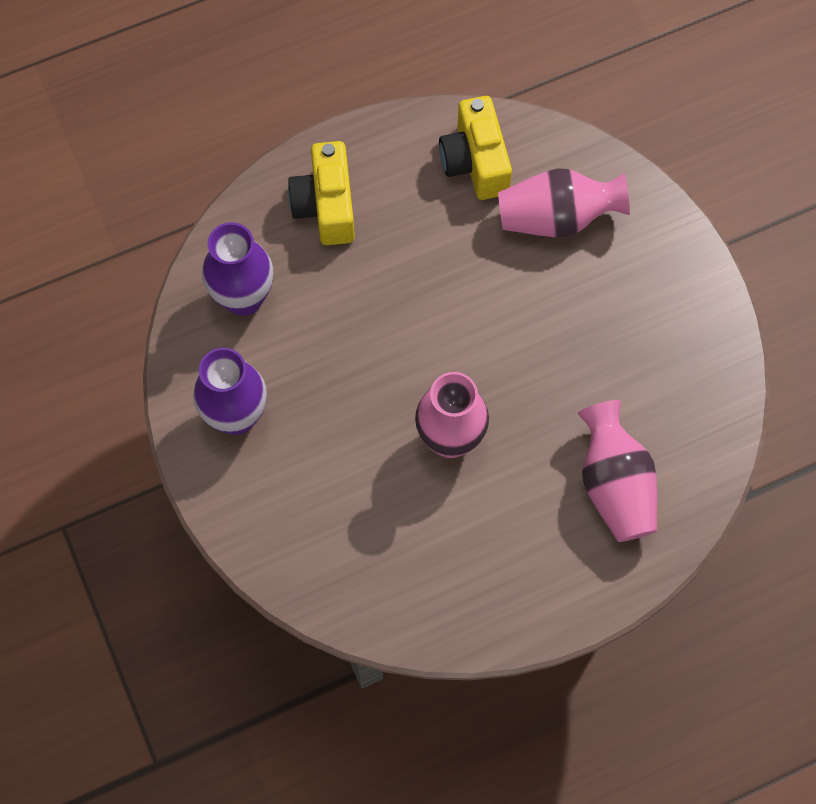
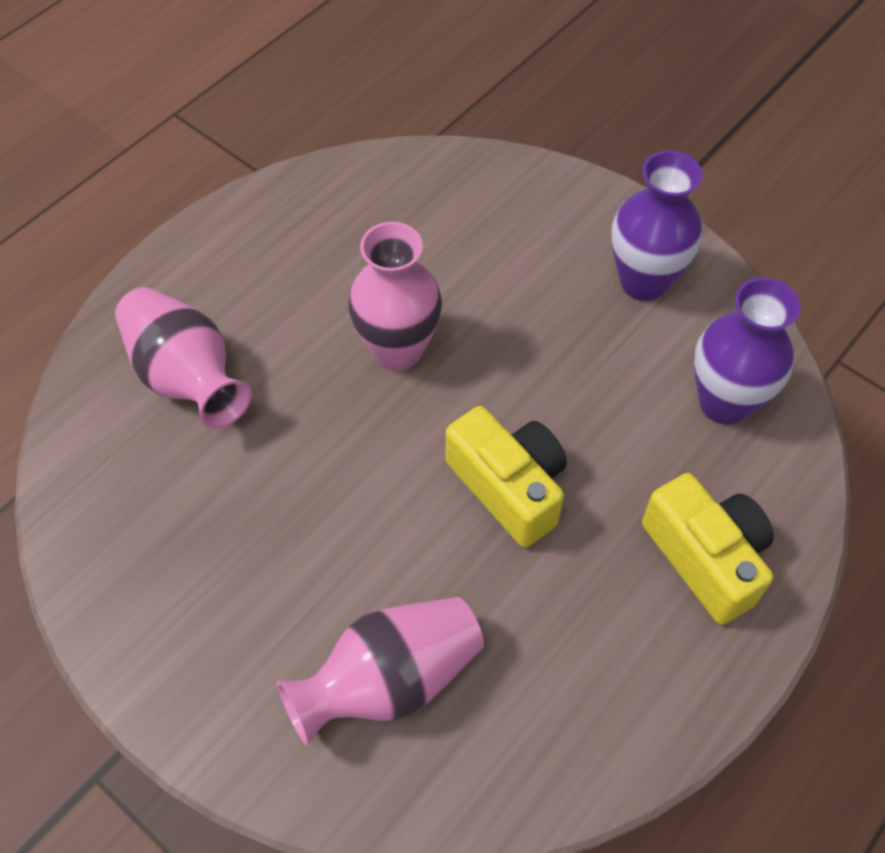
camera: 155 degrees right, 10 degrees down
(475, 162) = (545, 716): yellow camera -> yellow camera (509, 487)

